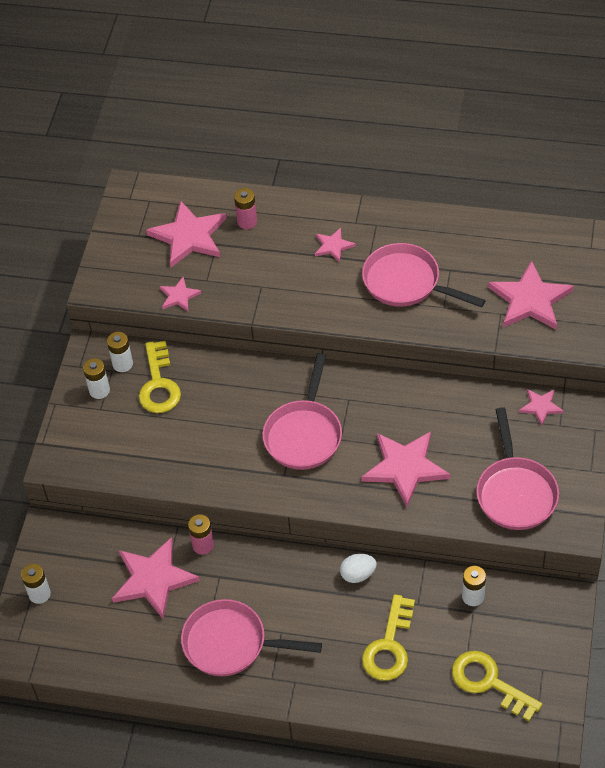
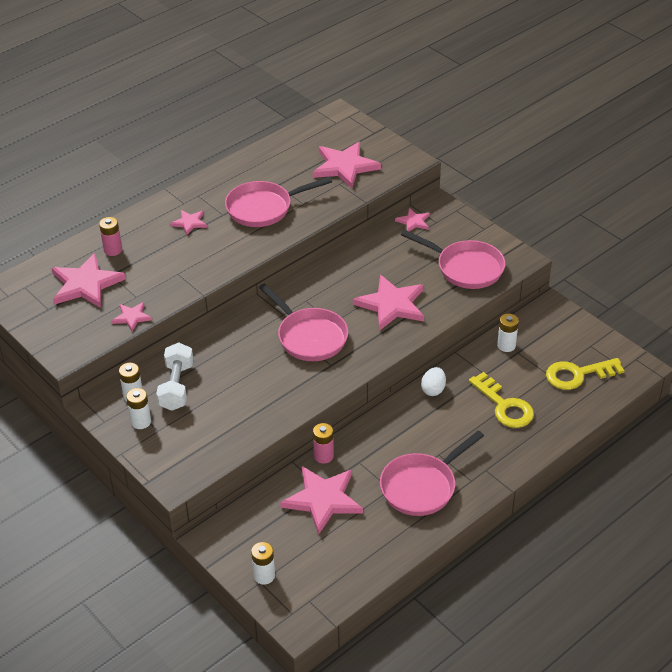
camera: 55 degrees left, 10 degrees down
(159, 384) = (176, 386): yellow key -> white dumbbell

